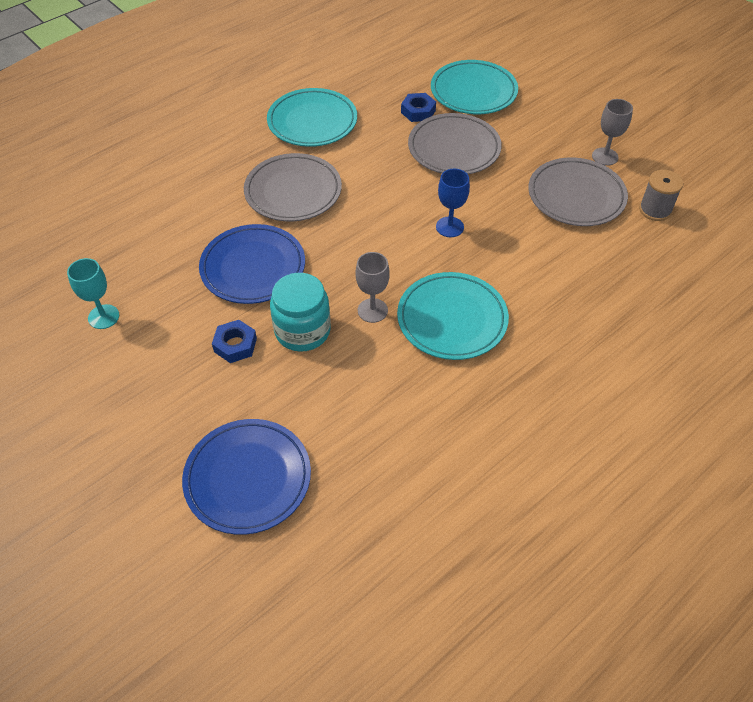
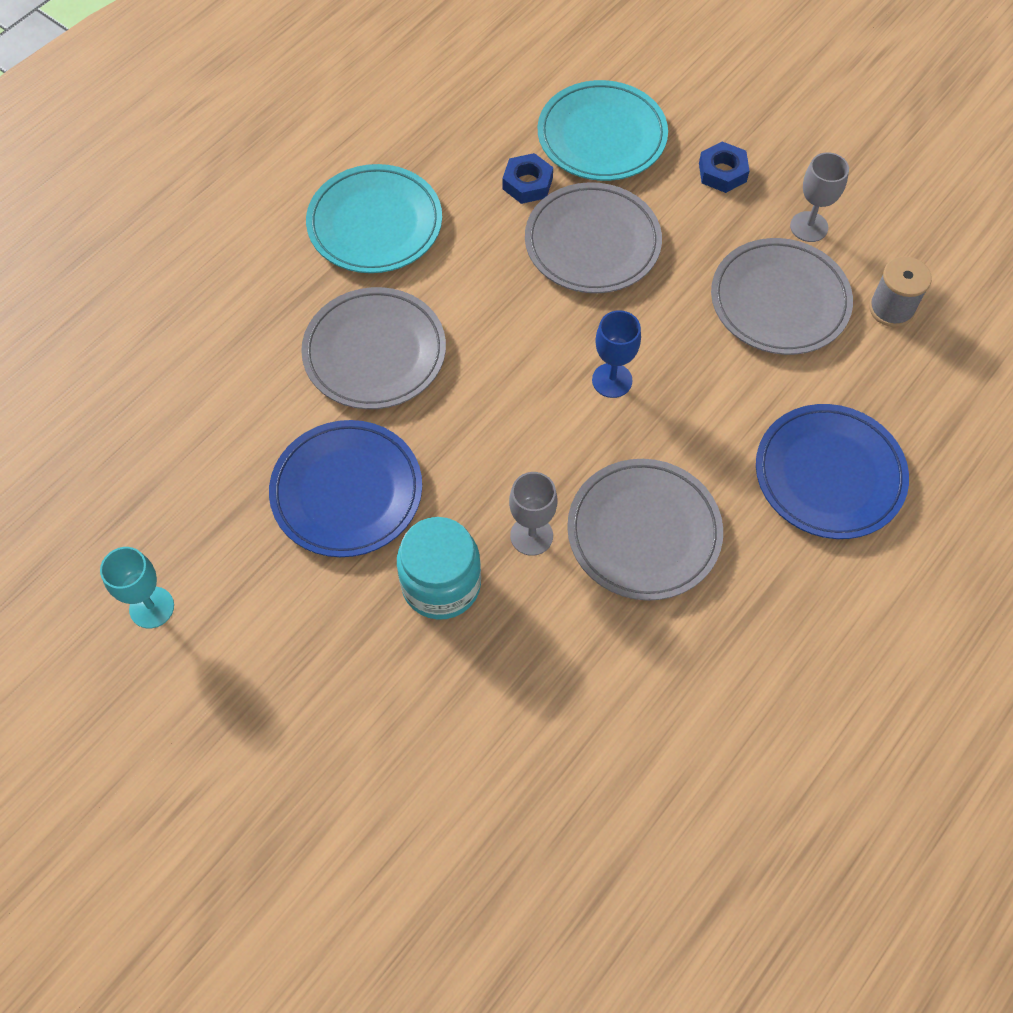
camera: 10 degrees left, 10 degrees up
(235, 345) = (352, 623): blue nut -> blue nut (722, 172)
(248, 478) = (419, 825): blue plate -> blue plate (829, 475)
(452, 319) = (643, 532): turquoise plate -> grey plate

